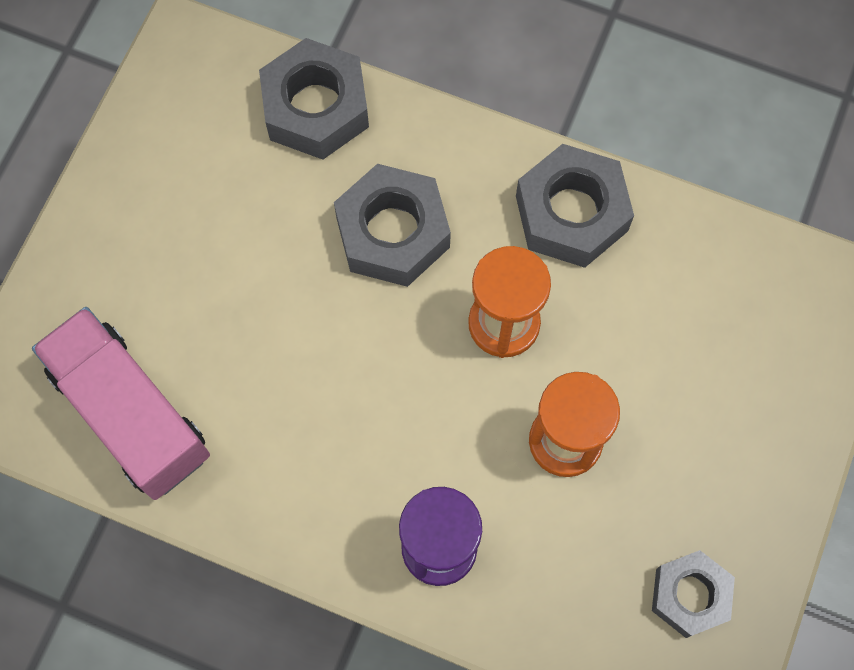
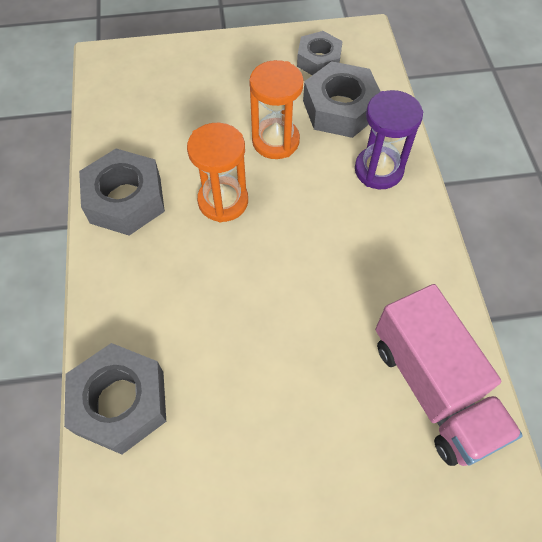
camera: 120 degrees left, 10 degrees down
(131, 413) = (433, 388): pink truck -> pink truck turned 45 degrees counterclockwise
(393, 233) = (196, 294): grey nut -> grey nut (340, 108)

